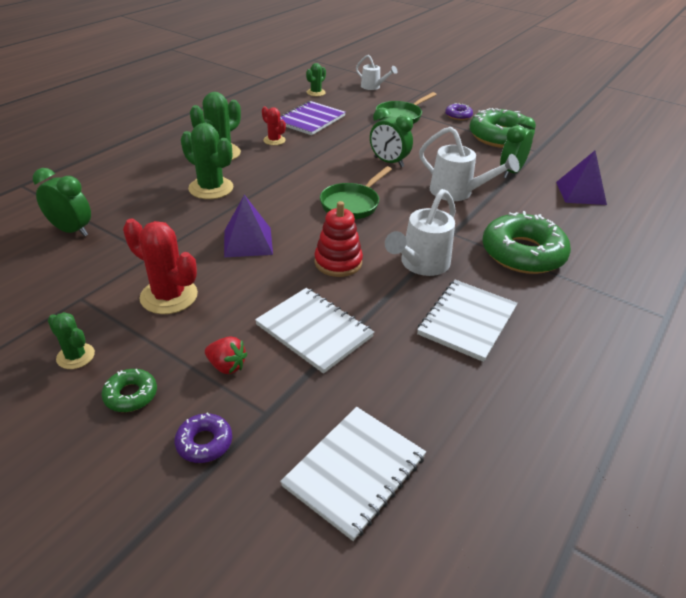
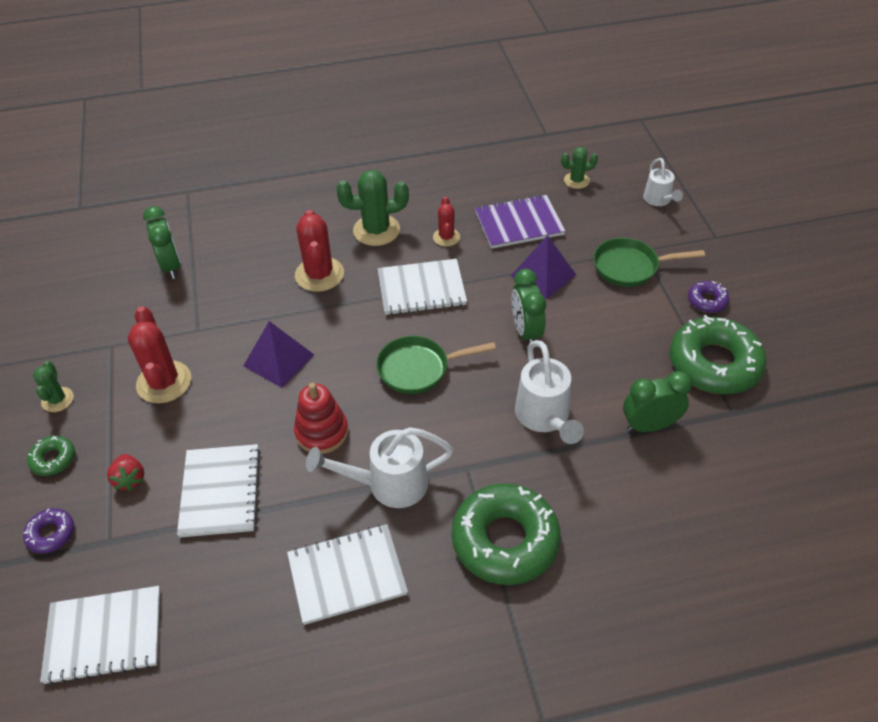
camera: 45 degrees right, 10 degrees up
(211, 188) = (319, 274): green cactus -> red cactus
(295, 168) = (421, 289): none -> white notebook
(580, 193) = (694, 507): purple pyramid -> purple pyramid (543, 275)

